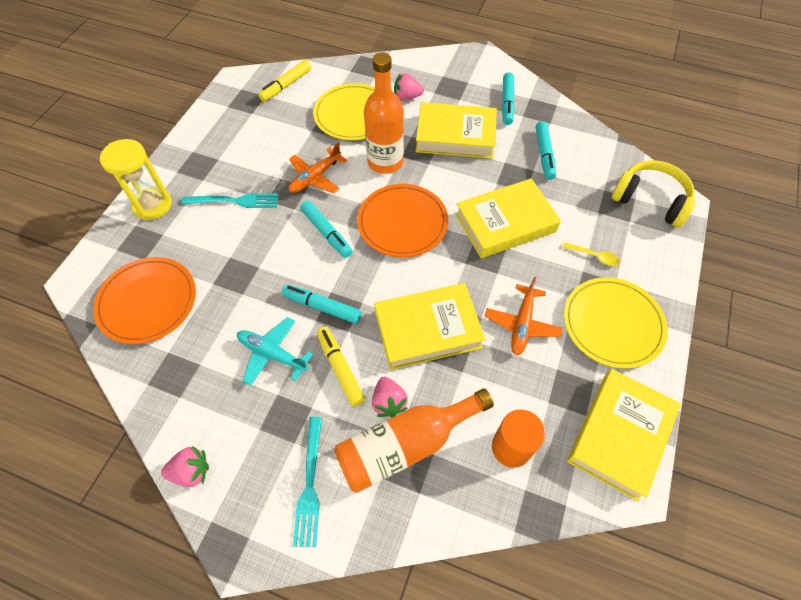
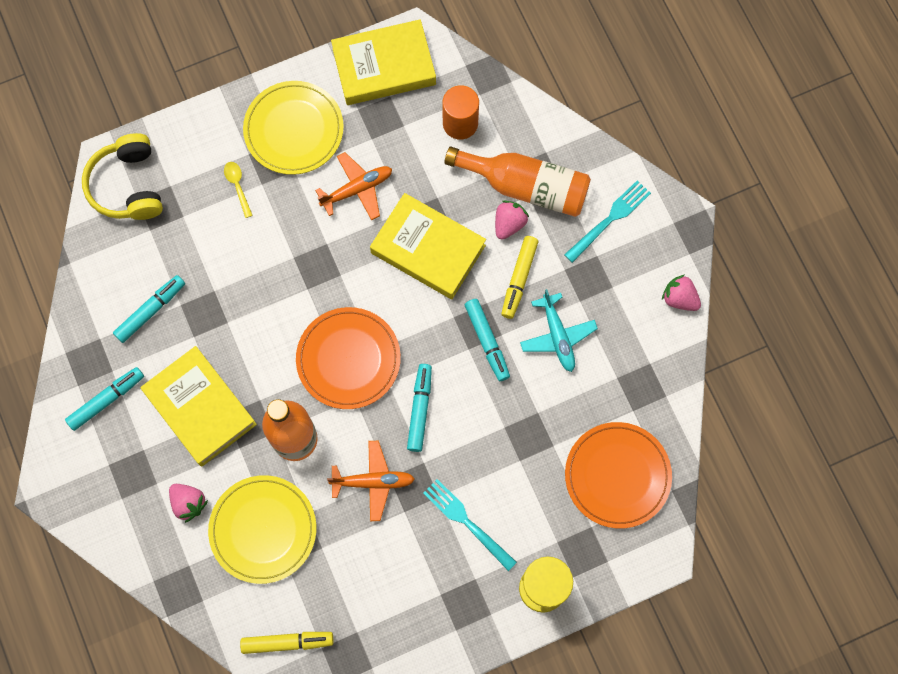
camera: 135 degrees left, 15 degrees up
(505, 223) = (267, 279): yellow book -> none

